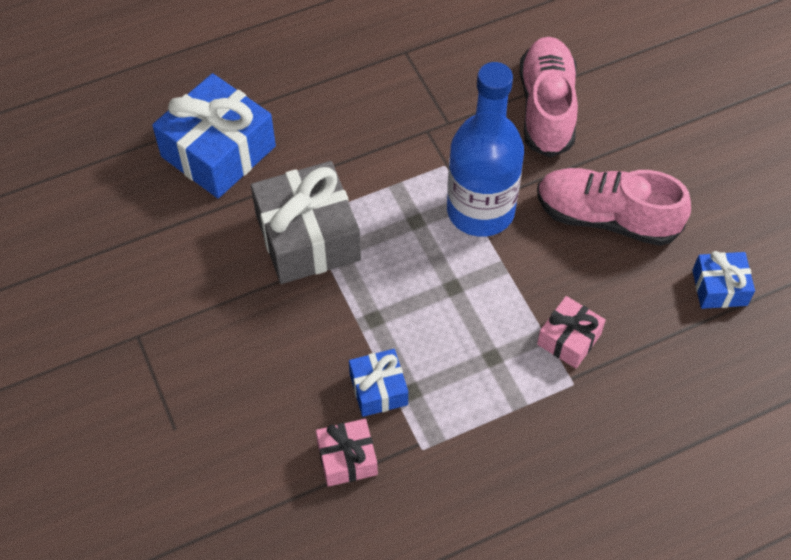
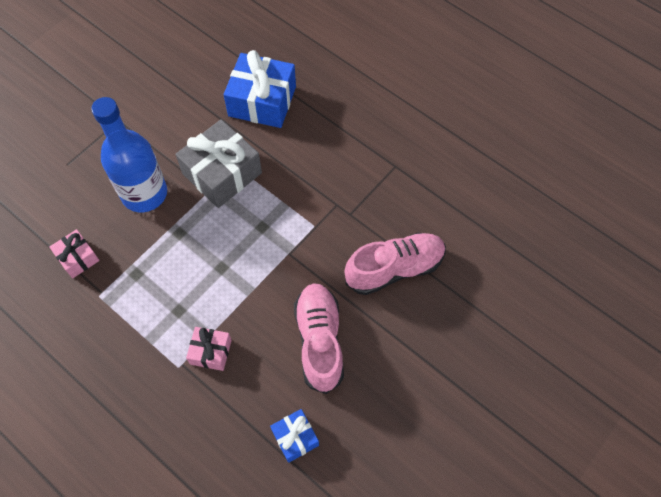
camera: 65 degrees right, 5 degrees up
(378, 389) = (130, 255): blue gift -> none
(480, 211) = (288, 261): blue bottle -> blue bottle (144, 193)

